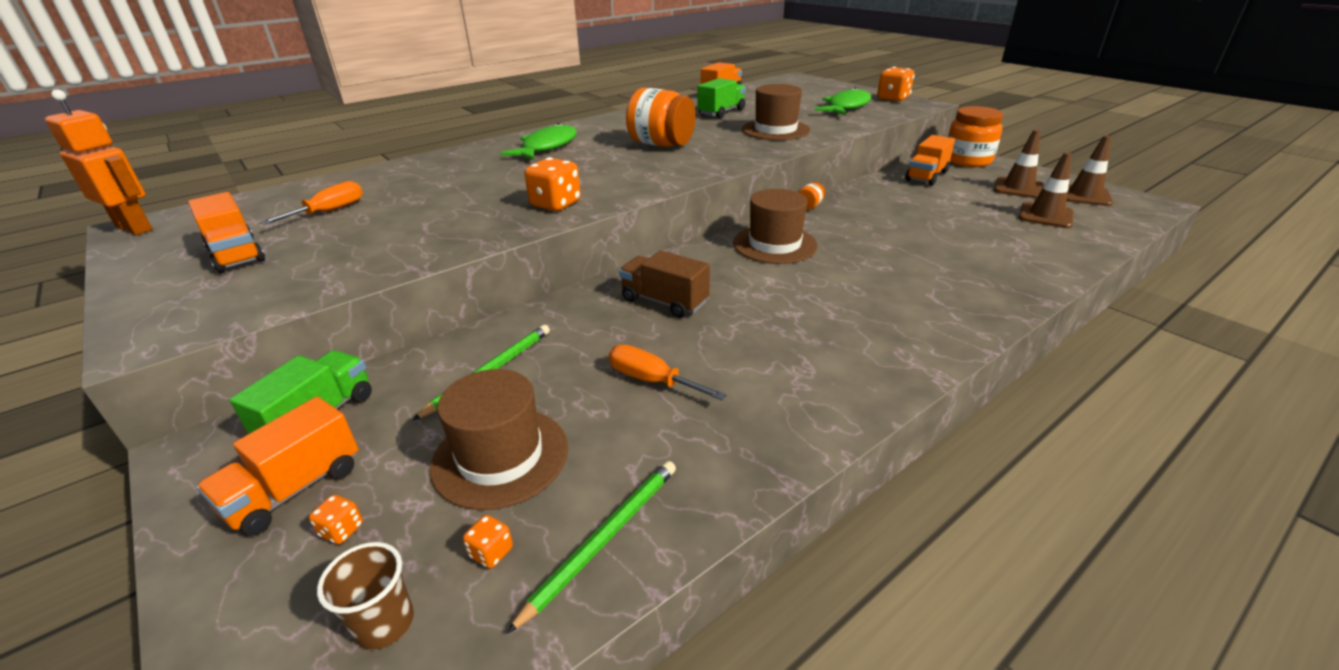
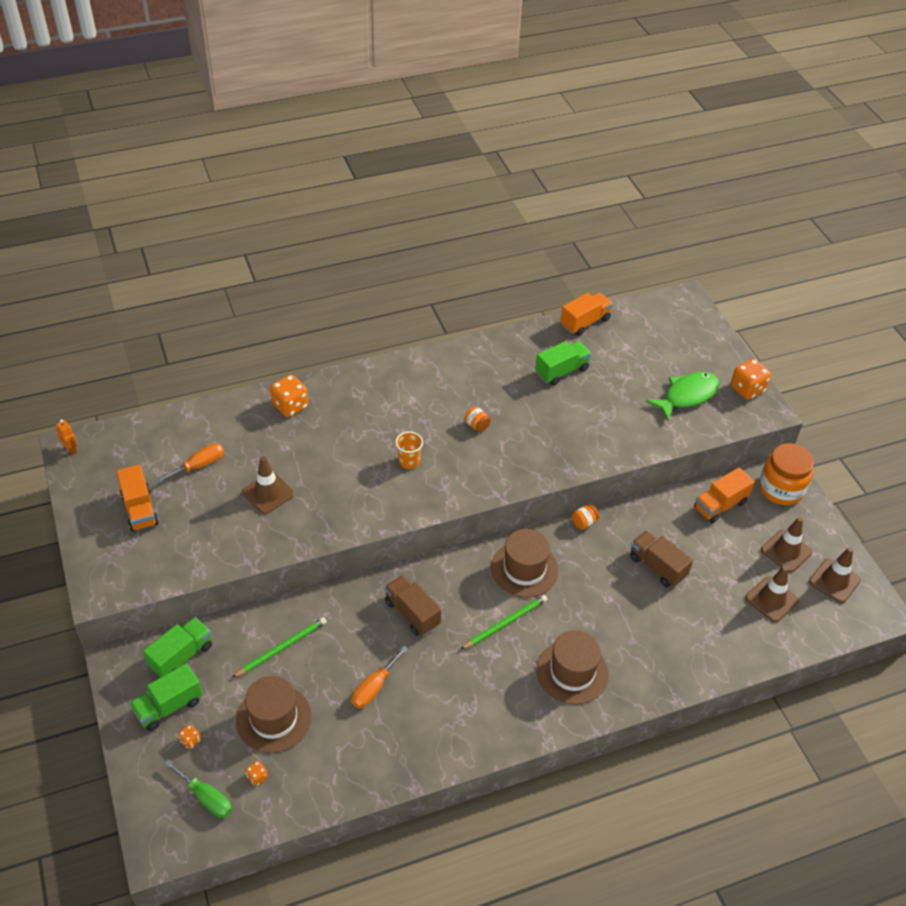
camera: 15 degrees right, 15 degrees up
(135, 228) = (71, 449): orange robot -> orange robot, size x0.47
(295, 489) = (169, 706): orange truck -> green truck
(385, 623) = (206, 797): brown cup -> green screwdriver
(430, 214) = (268, 493): none -> brown traffic cone
(547, 147) = (379, 401): green fish -> none
(555, 204) = (359, 506): orange dice -> orange dice (290, 406)
(600, 171) = (409, 461): none -> orange cup
(604, 539) = (311, 787): green pencil -> green pencil (505, 623)
(652, 380) = (374, 687): orange screwdriver -> orange screwdriver turned 105 degrees counterclockwise
(661, 144) = (477, 425): orange jar -> orange jar, size x0.42
(775, 130) = (590, 427): brown hat -> brown hat (572, 672)
(912, 217) = (657, 567): none -> brown truck

